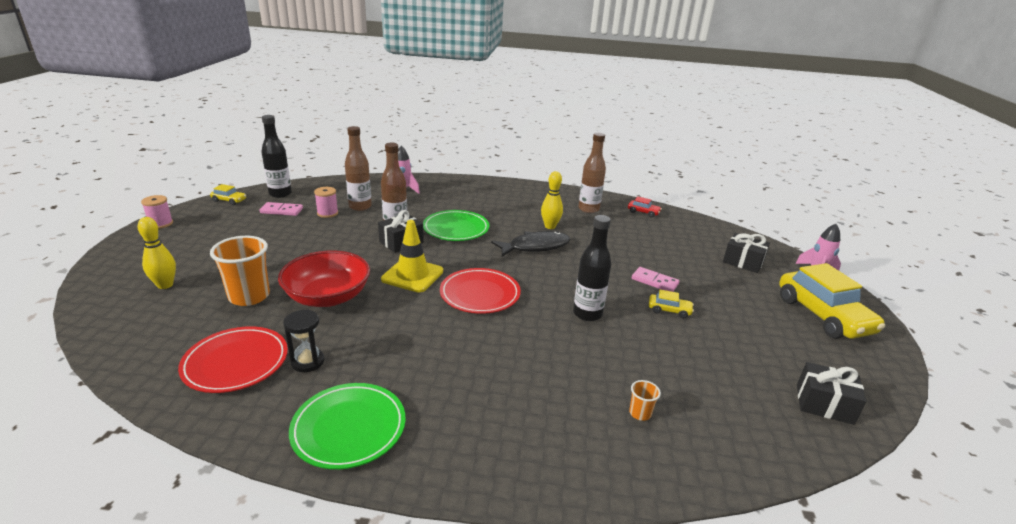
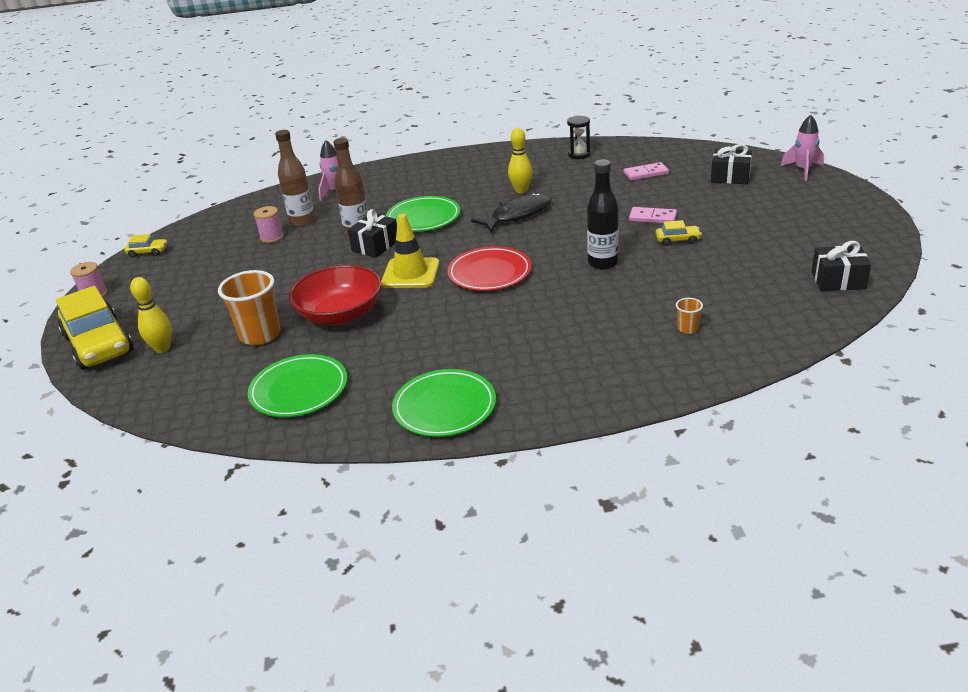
camera: 10 degrees left, 5 degrees up
(236, 362) = (299, 390): red plate -> green plate
(280, 194) = (200, 230): black bottle -> none
(281, 211) = (218, 247): pink domino -> pink domino (646, 173)
(308, 362) = (366, 371): black hourglass -> black hourglass (579, 154)
(588, 209) = (551, 162): brown bottle -> none
(643, 212) = (610, 151): red car -> none
(823, 315) = (819, 208): yellow car -> yellow car (99, 344)

